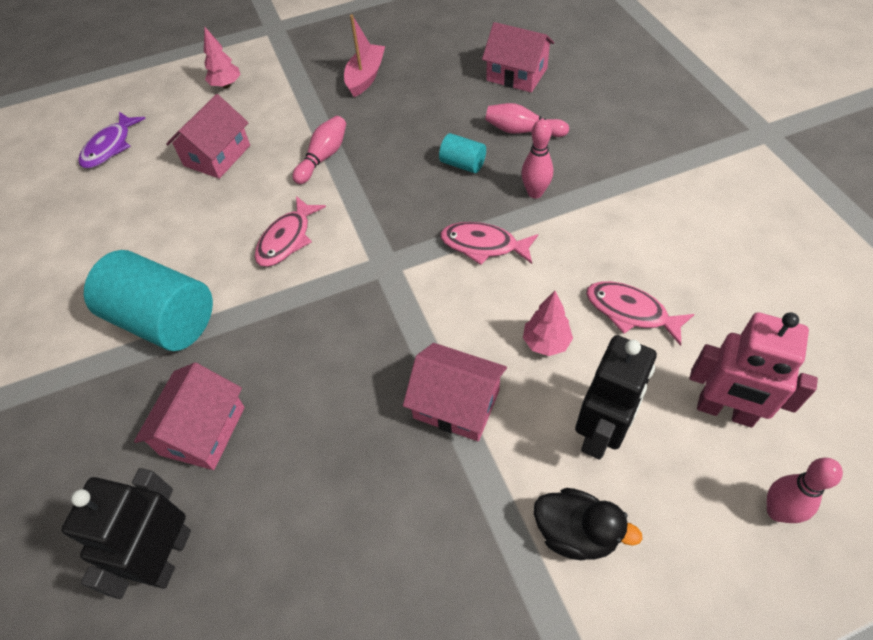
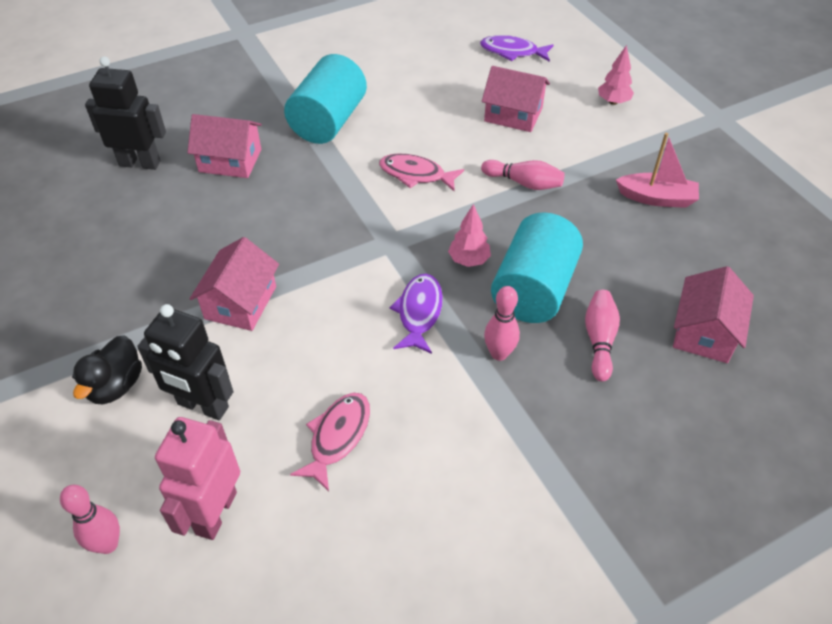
camera: 80 degrees right, 5 degrees down
(462, 164) = (533, 289): turquoise cylinder -> turquoise cylinder, size x2.10
(483, 245) = (419, 312): pink fish -> purple fish
(546, 343) = (301, 365): pink tree -> pink tree (469, 260)

